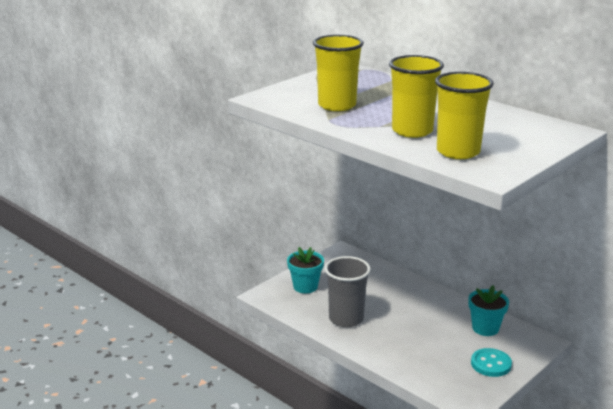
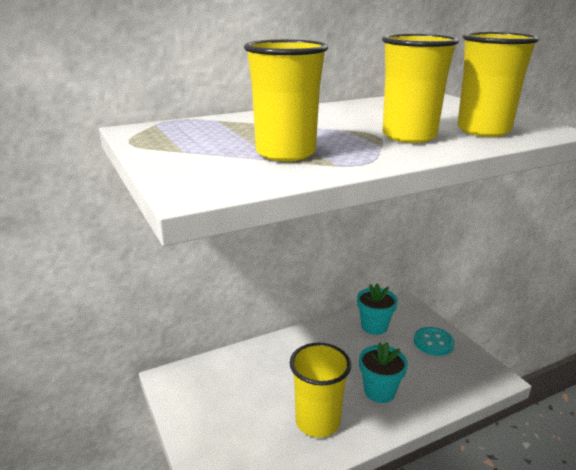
camera: 70 degrees left, 0 degrees up
(305, 286) = (224, 439): turquoise flower pot -> turquoise flower pot (379, 391)
(346, 319) = (317, 422): grey cup -> yellow cup

